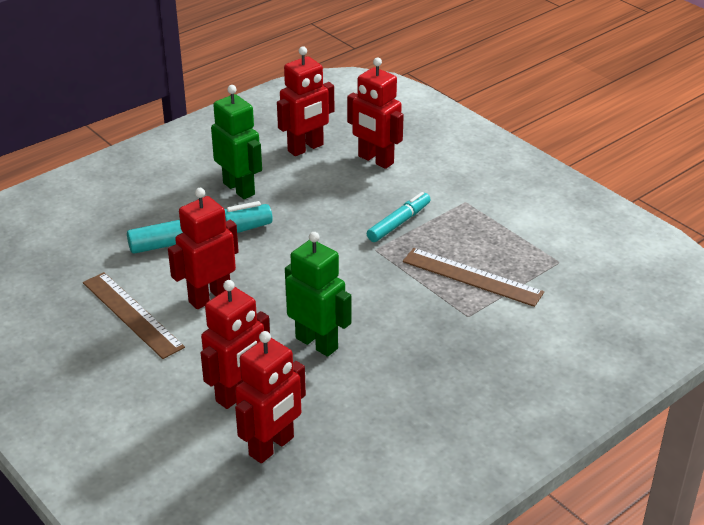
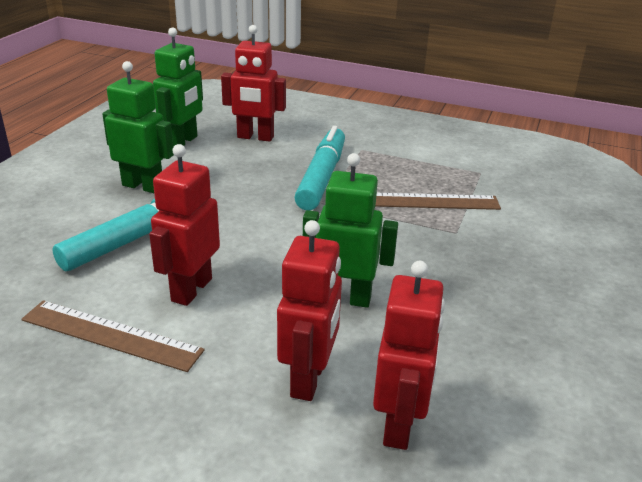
camera: 30 degrees left, 5 degrees down
(306, 148) = (183, 142): red robot -> green robot
(399, 223) = (321, 177): turquoise marker -> turquoise marker, size x1.64

